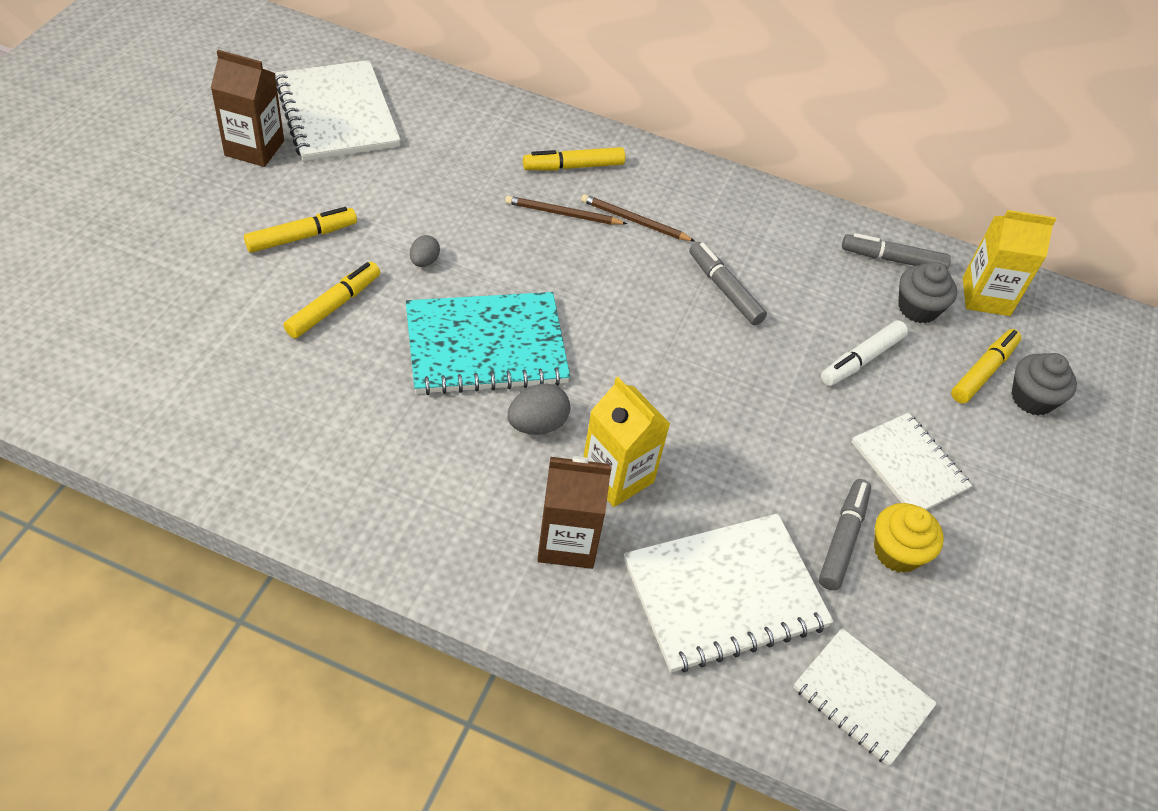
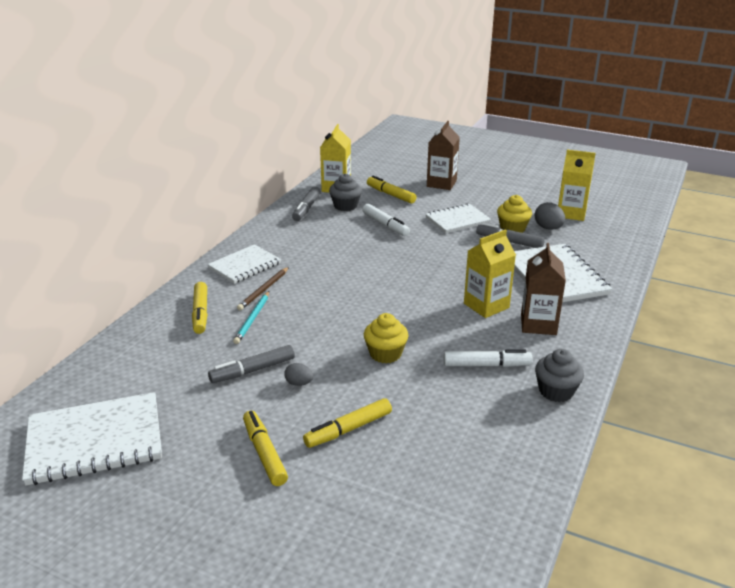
camera: 80 degrees left, 20 degrees down
(254, 148) = (132, 495): brown carton -> brown carton (441, 183)
(334, 306) = (348, 429): yellow marker -> yellow marker turned 75 degrees counterclockwise
(458, 458) = (486, 365): none -> white marker
(486, 346) = (385, 354): turquoise notebook -> yellow cupcake
(537, 424) = (452, 333): grey egg -> grey egg (548, 228)
(563, 214) = (252, 319): brown pencil -> turquoise pencil
(724, 289) = (330, 261): grey marker -> grey marker (253, 370)
(862, 697) = (598, 245): white notebook -> white notebook (244, 265)
(996, 673) = (571, 213): none -> yellow carton
(1032, 398) = (407, 185): grey cupcake -> grey cupcake (556, 391)

